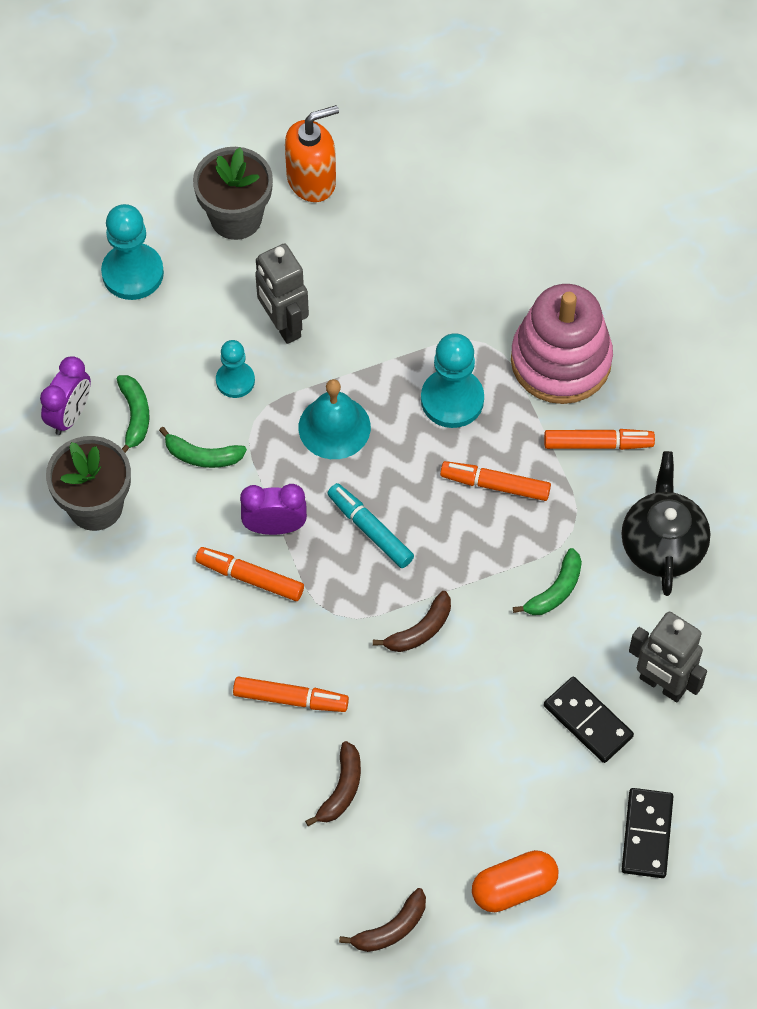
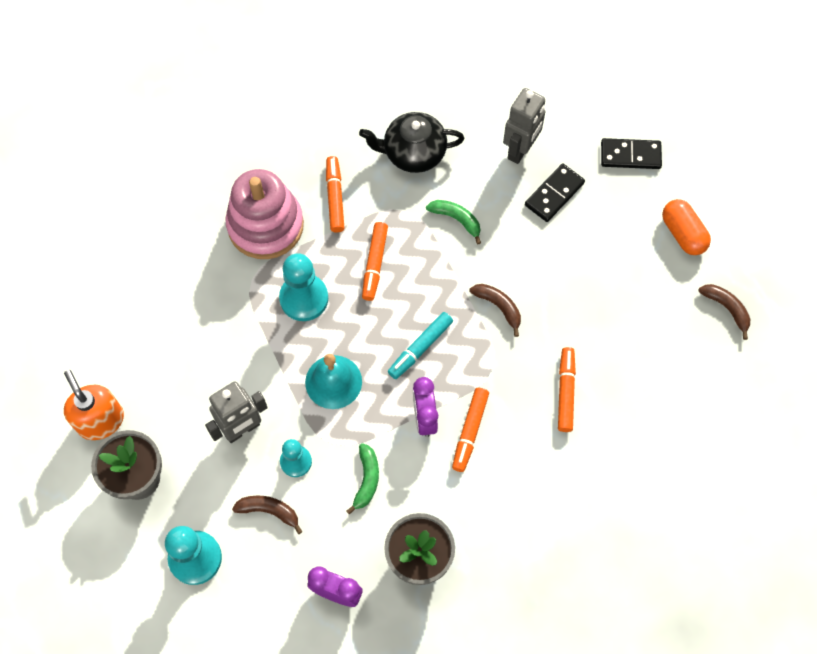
camera: 95 degrees left, 5 degrees up
(135, 416) = (333, 538): green banana -> none
(341, 789) = (630, 350): brown banana -> brown banana (269, 511)

